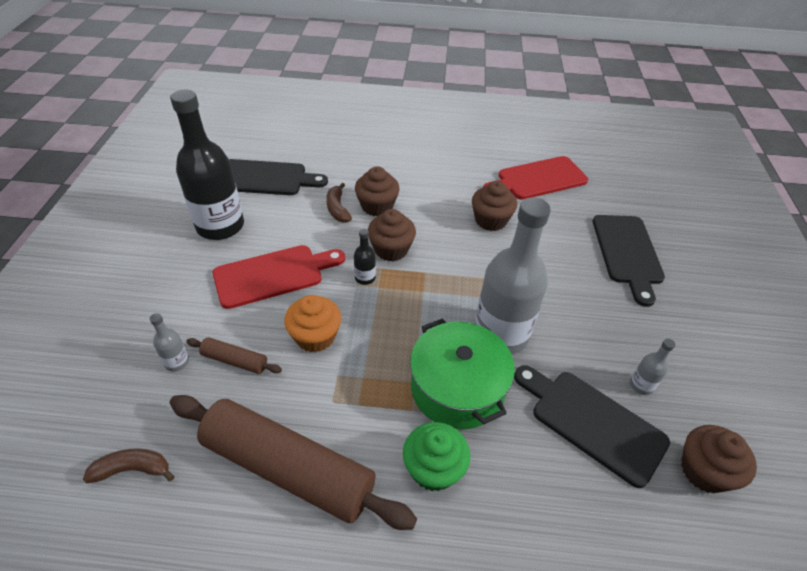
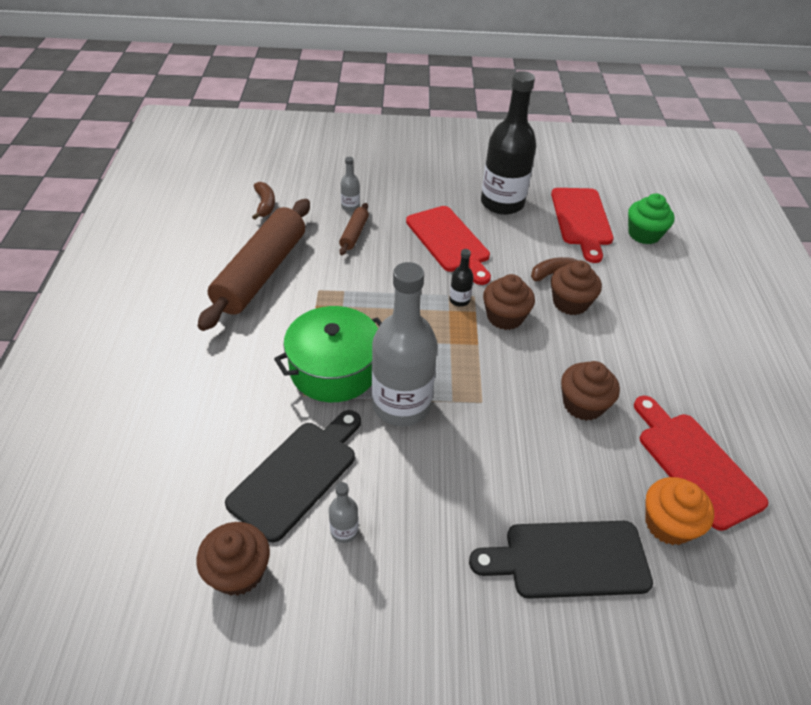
camera: 85 degrees right, 0 degrees up
(265, 178) = (581, 220): black cutting board -> red cutting board
(315, 336) = (383, 274): orange cupcake -> orange cupcake (668, 524)
(433, 468) = (255, 353): green cupcake -> green cupcake (644, 234)

